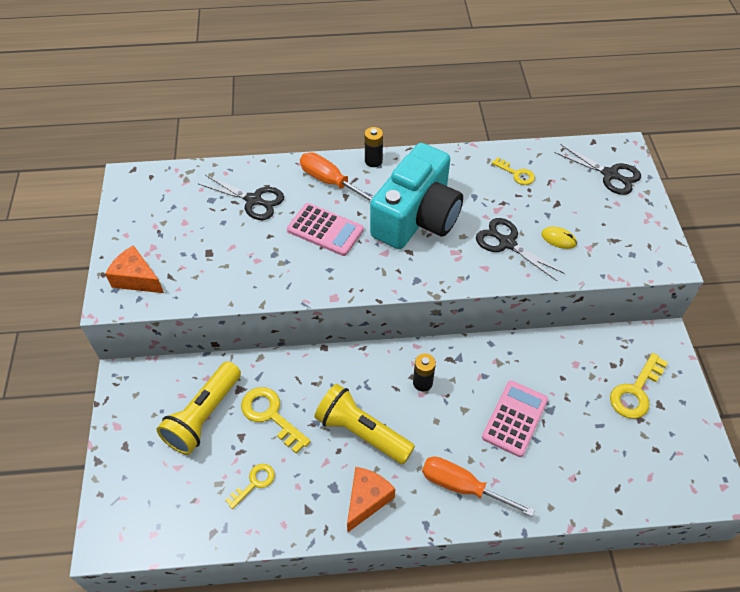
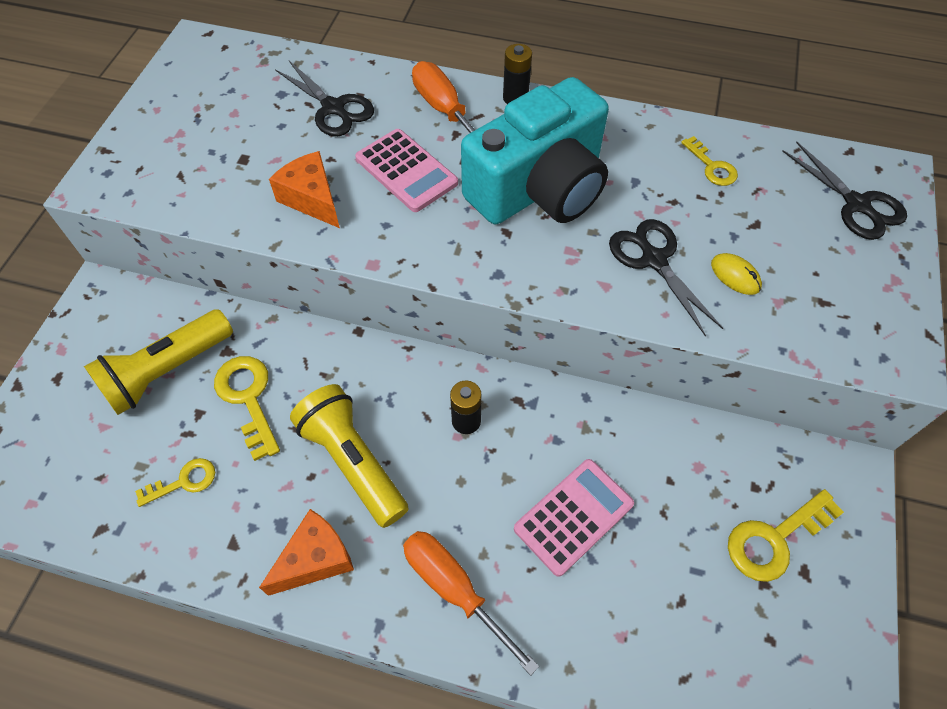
camera: 20 degrees right, 5 degrees up
(136, 278) = (139, 166): orange cheese -> orange cheese (312, 199)

